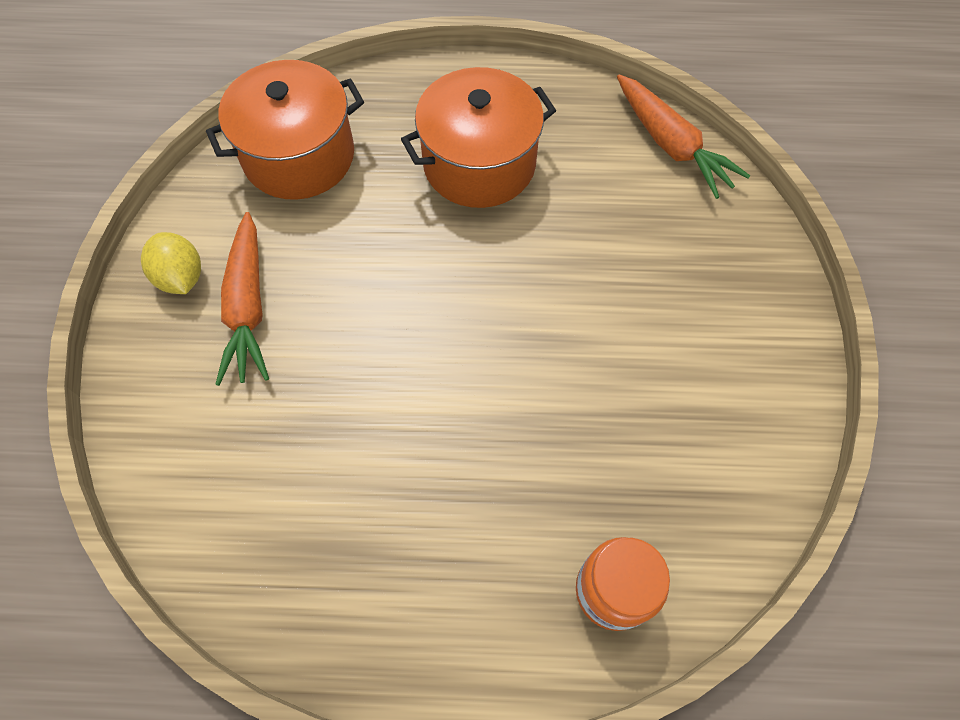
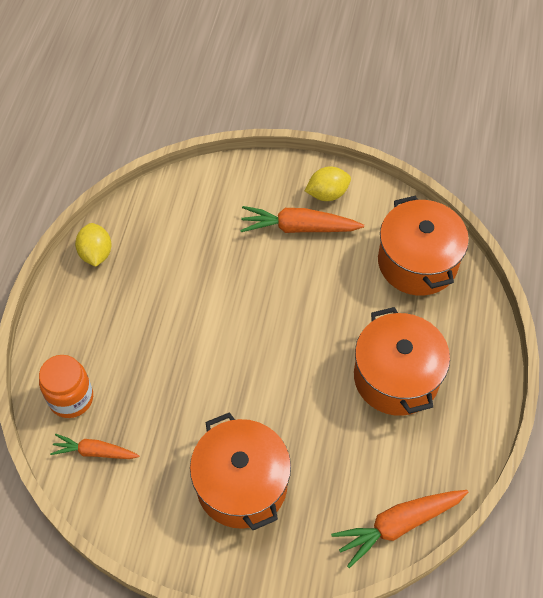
camera: 100 degrees right, 5 degrees down
(323, 627) = (96, 254): none -> yellow lemon
(676, 315) = (242, 484): none -> orange pot
(690, 525) = (95, 452): none -> orange carrot

